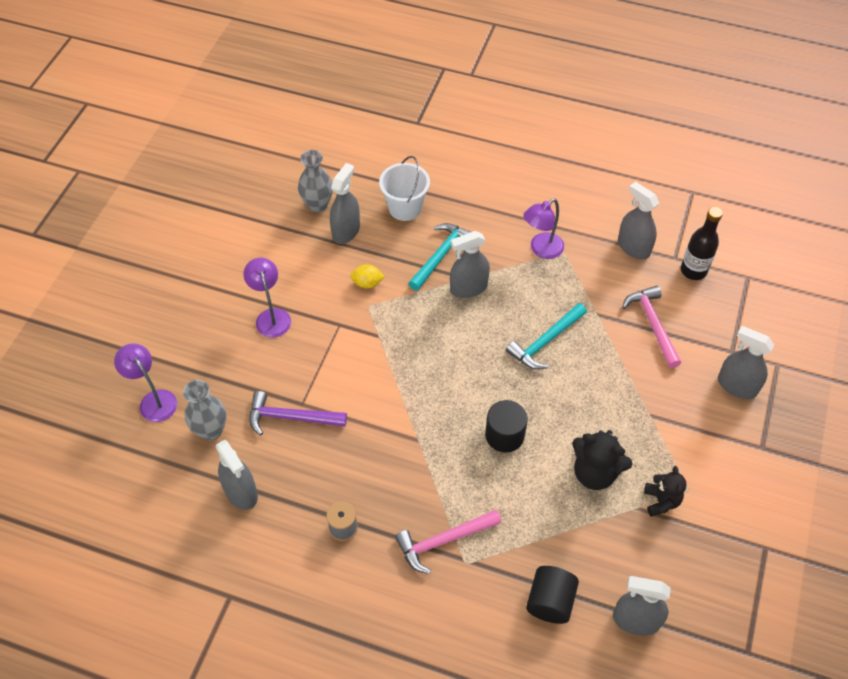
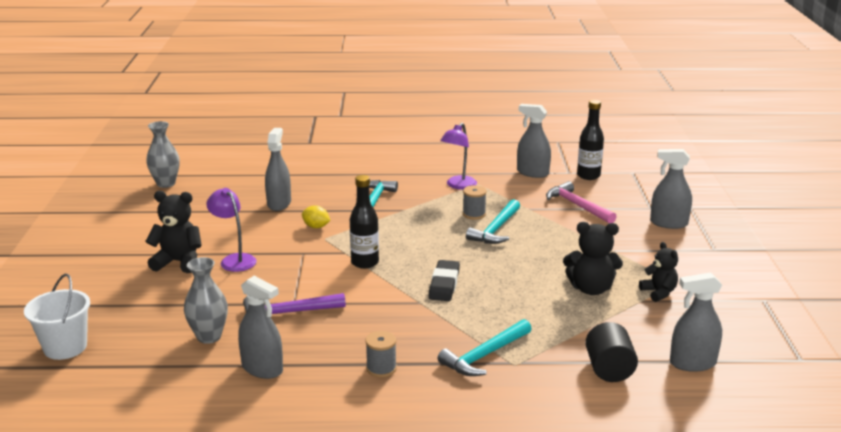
camera: 20 degrees left, 30 degrees down
(154, 400) = (137, 330): purple lamp -> none
(220, 305) = (178, 262): none -> black teddy bear
(317, 205) = (244, 195): grey vase -> grey vase (166, 184)
(367, 283) = (316, 227): yellow lemon -> yellow lemon turned 45 degrees clockwise
(391, 359) = (365, 263): none -> black bottle
(405, 208) = (325, 184): white bucket -> white bucket (65, 347)
(443, 541) = (484, 355): pink hammer -> turquoise hammer
(453, 419) = (444, 284): none -> black eraser
(468, 288) = (409, 214): grey spray bottle -> none
(504, 435) = (497, 284): black cylinder -> none
(535, 307) = (474, 214): none -> grey spool

